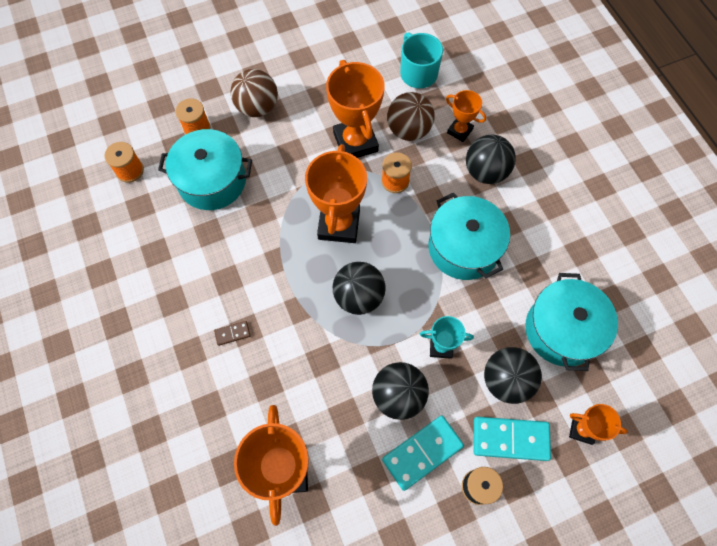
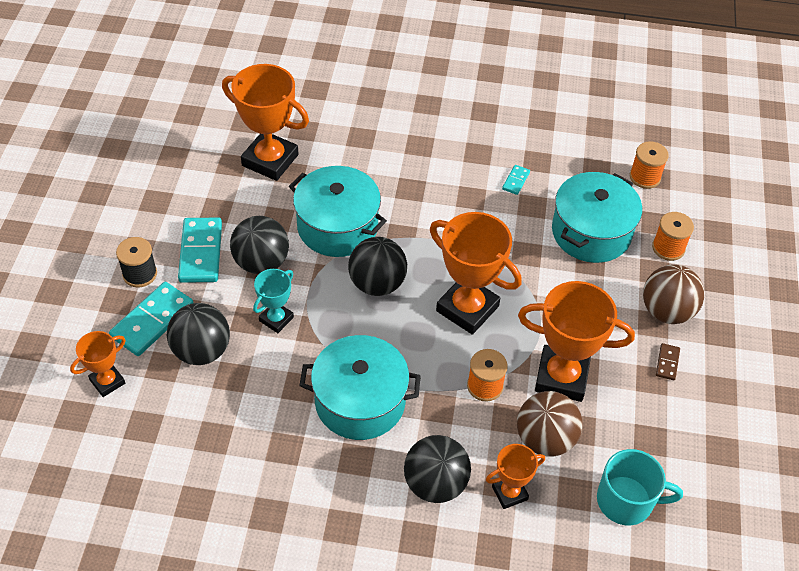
camera: 120 degrees right, 15 degrees down
(188, 256) = (516, 181): none -> turquoise domino
(232, 333) = (414, 179): brown domino -> brown domino (667, 363)
(562, 330) = (205, 431): turquoise pot -> turquoise pot (337, 226)

